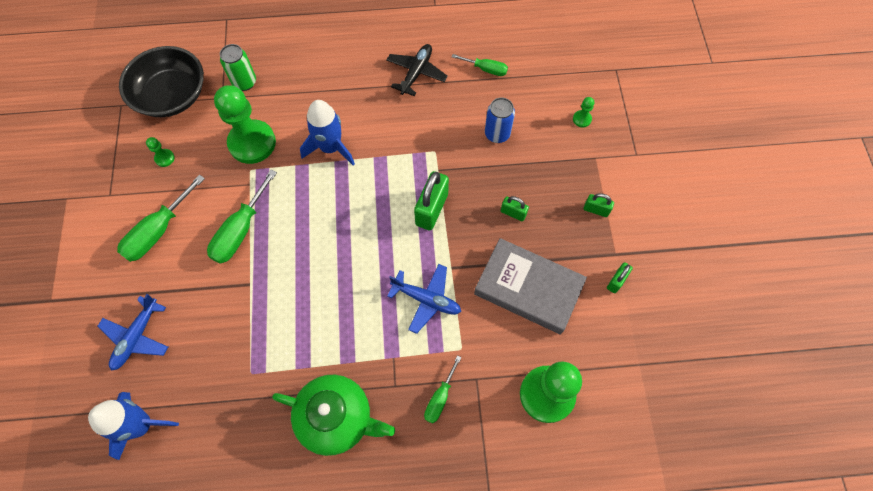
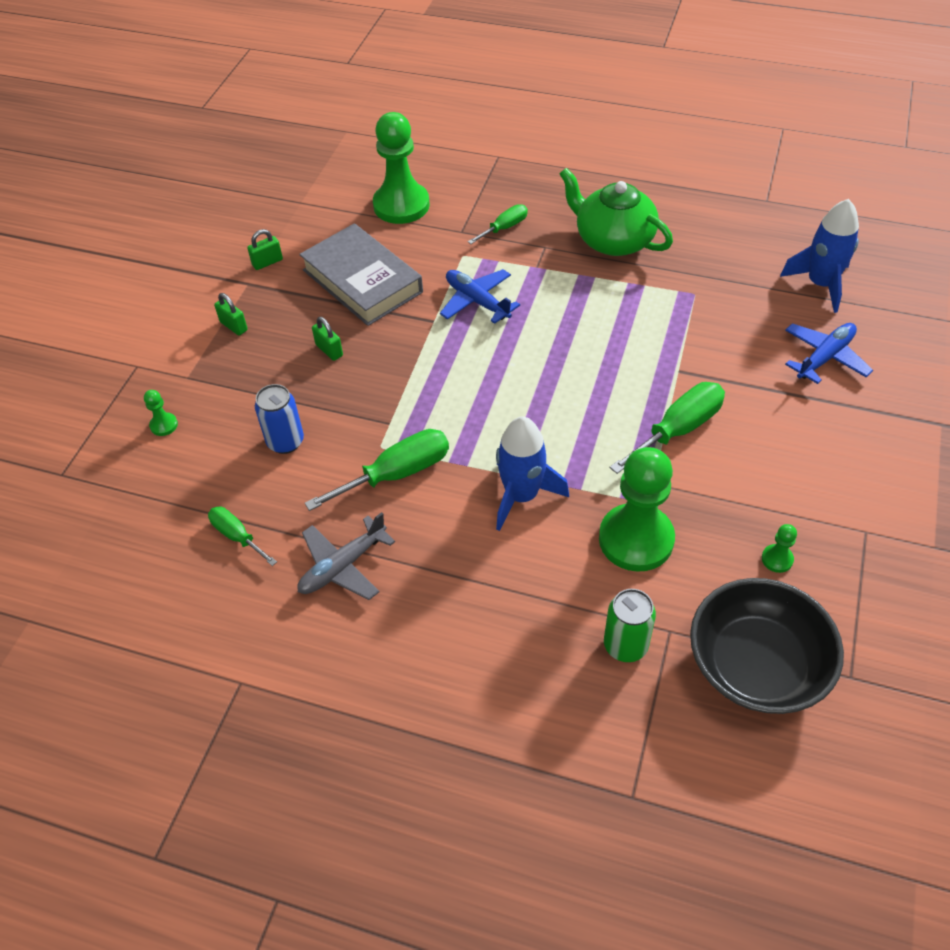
camera: 155 degrees left, 15 degrees down
(158, 231) = (792, 461): green screwdriver -> green screwdriver (396, 474)
(416, 73) = (343, 566): black plane -> grey plane
(432, 209) = (423, 382): green padlock -> none

